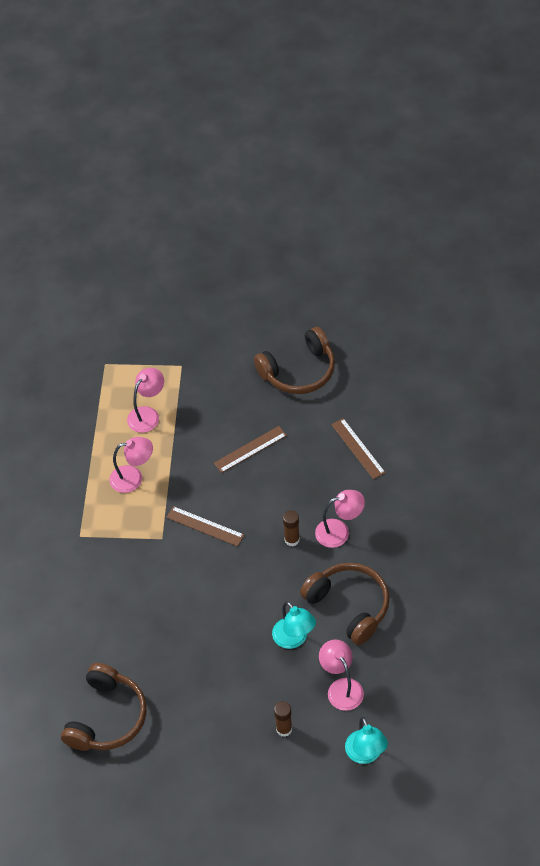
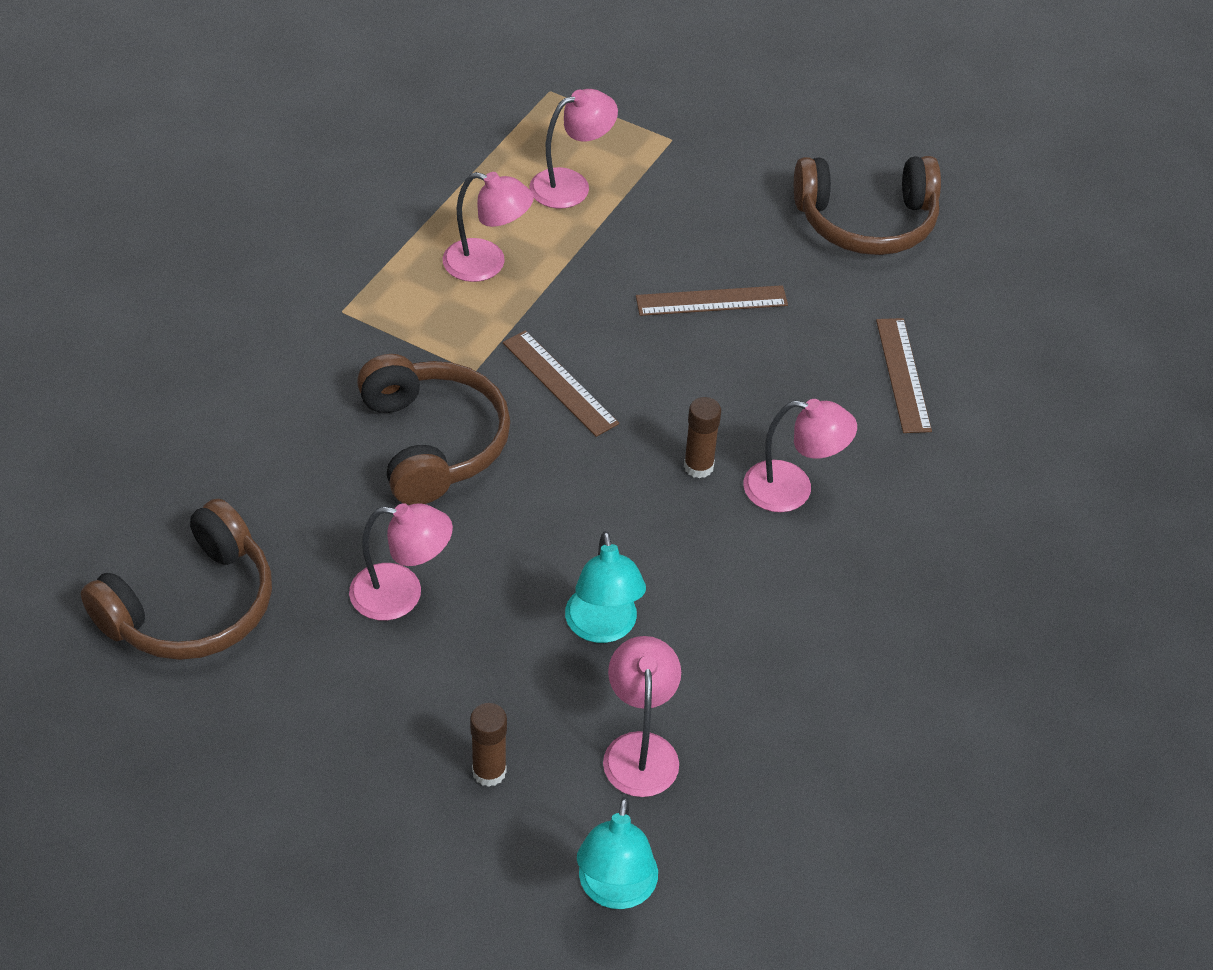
camera: 20 degrees right, 5 degrees down
(197, 666) = (401, 594): none -> pink lamp
(349, 606) = (737, 617): brown headphones -> brown headphones (432, 442)

